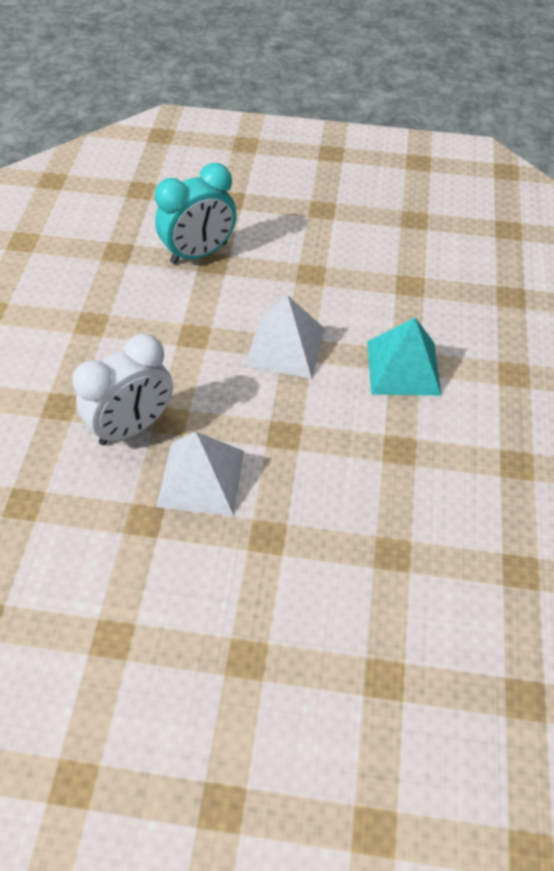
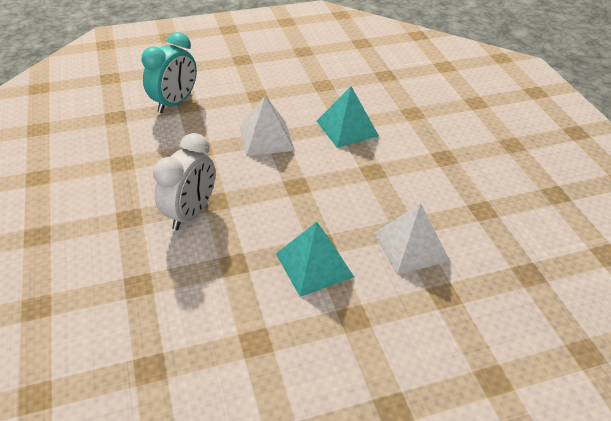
camera: 25 degrees left, 10 degrees down
(201, 478) = (257, 227): white pyramid -> white pyramid (410, 246)
(240, 562) = (314, 265): none -> turquoise pyramid

